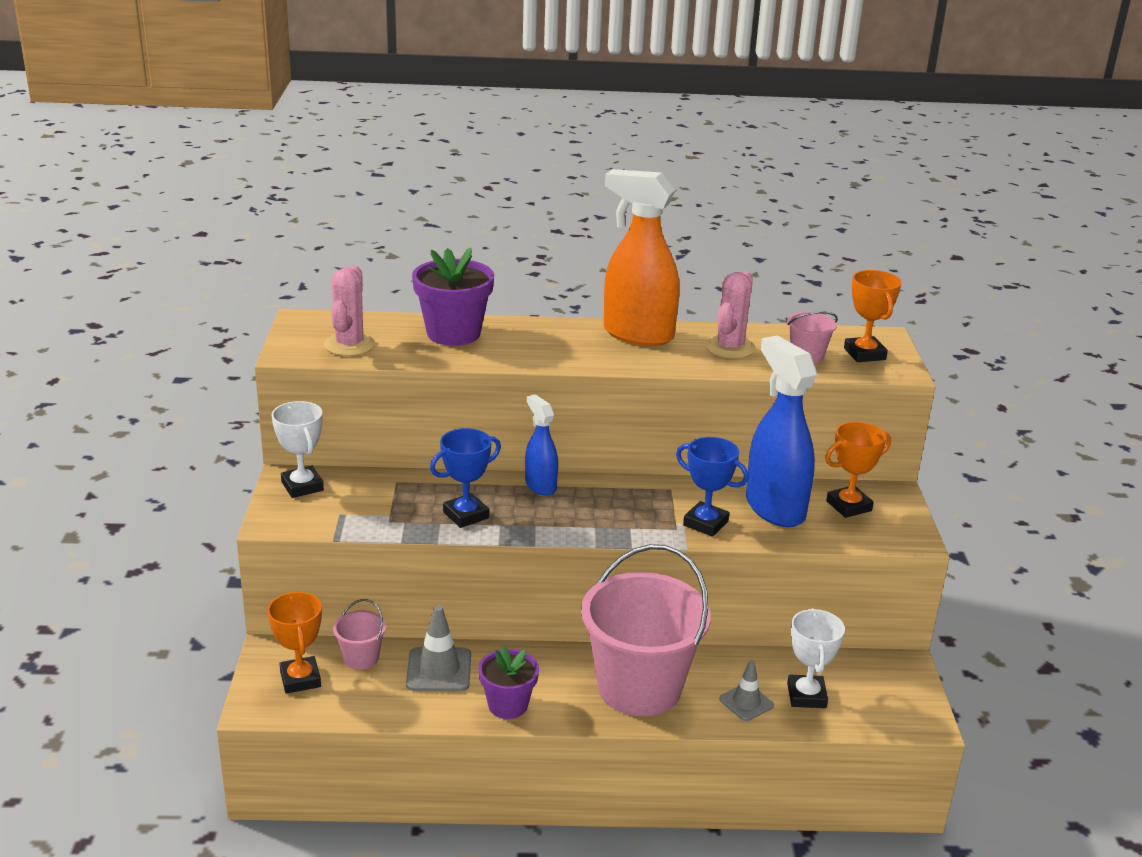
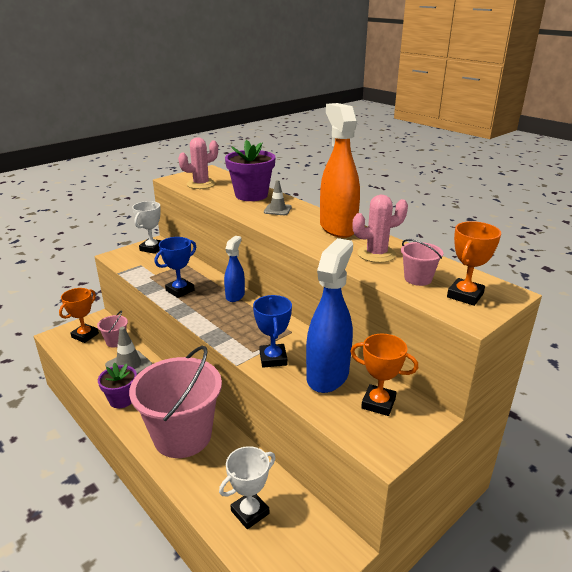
camera: 50 degrees right, 0 degrees up
(466, 515) = (180, 290): blue trophy -> blue trophy turned 60 degrees counterclockwise
(746, 702) = (213, 487): grey traffic cone -> grey traffic cone (277, 210)

